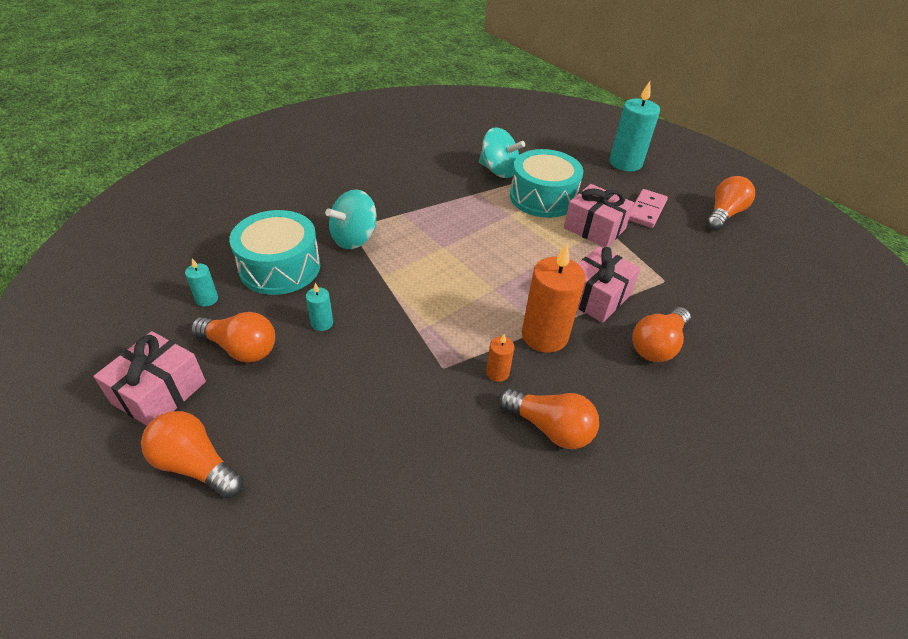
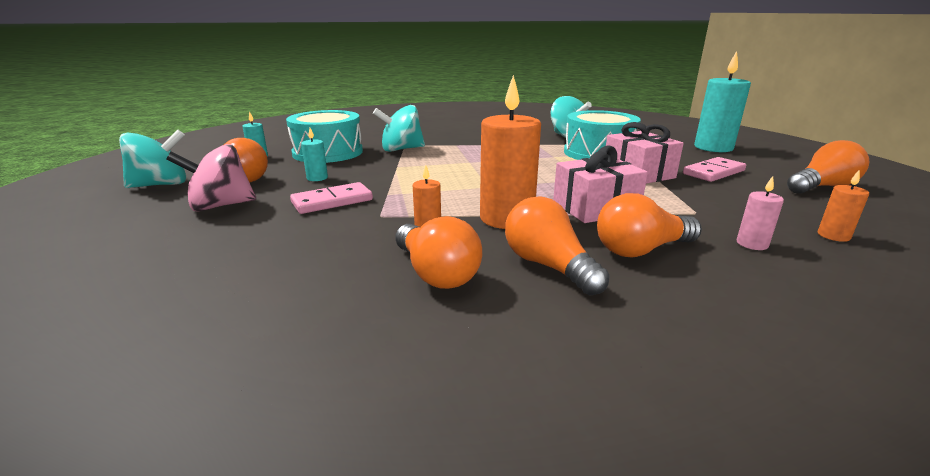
camera: 30 degrees right, 20 degrees down
(159, 392) = (161, 185): pink gift -> turquoise spinning top
(195, 465) = (120, 218): orange light bulb -> orange light bulb (548, 266)
(277, 406) = (220, 206): none -> pink spinning top
(379, 360) = (332, 201): none -> pink domino
(715, 312) = (752, 244): none -> pink candle
(753, 285) = (833, 236): none -> orange candle

